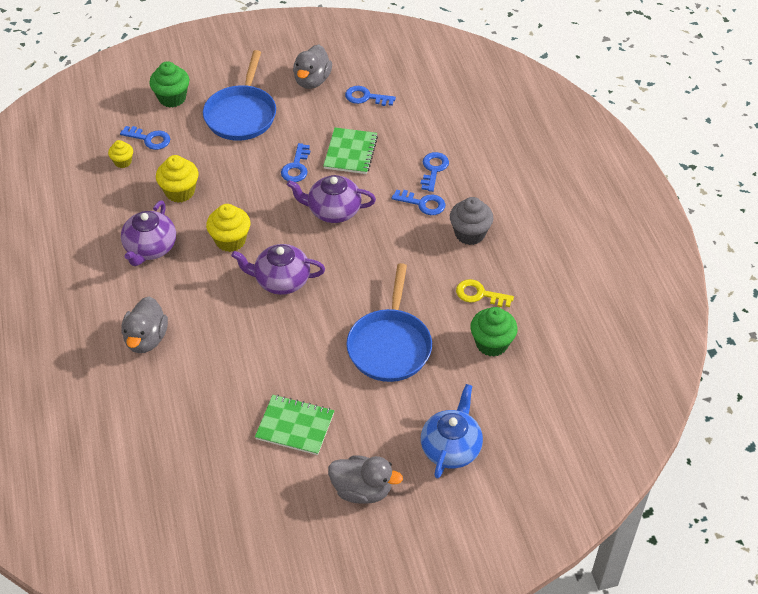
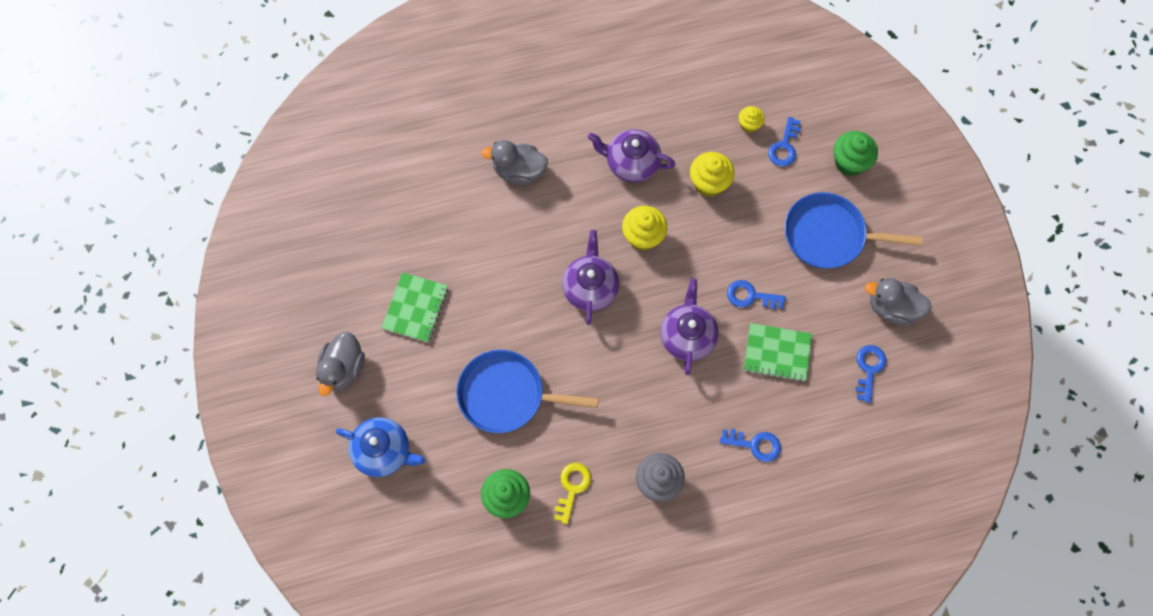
camera: 90 degrees right, 20 degrees up
(423, 203) = (701, 431): blue key -> none

